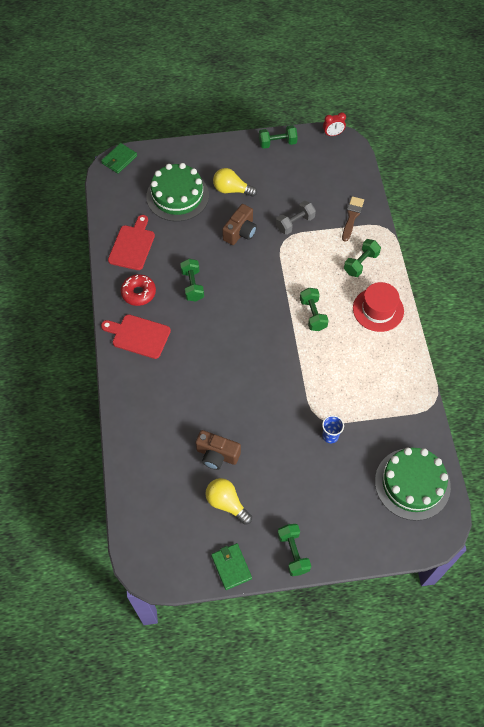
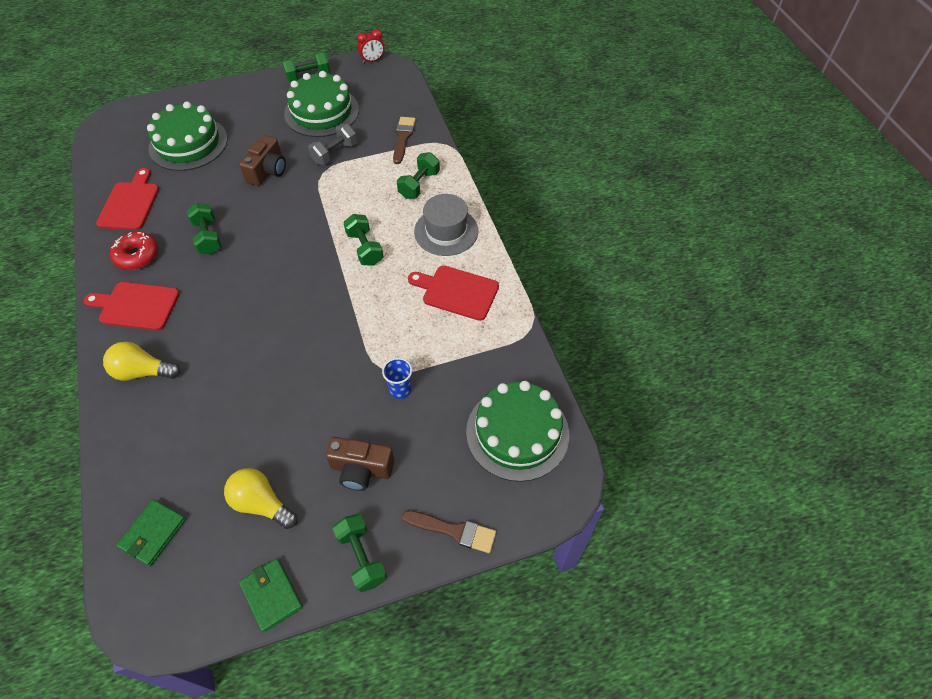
camera: 10 degrees left, 5 degrees down
(119, 159) = (115, 115): green wallet -> green wallet (153, 533)
(217, 455) = (245, 440): brown camera -> brown camera (361, 469)
(232, 190) = (255, 129): yellow light bulb -> yellow light bulb (143, 371)
(286, 181) = (321, 112): none -> green cake
(358, 546) = (454, 531): none -> brown brush
(378, 309) = (446, 231): red hat -> grey hat
(381, 364) = (457, 292): none -> red cutting board

